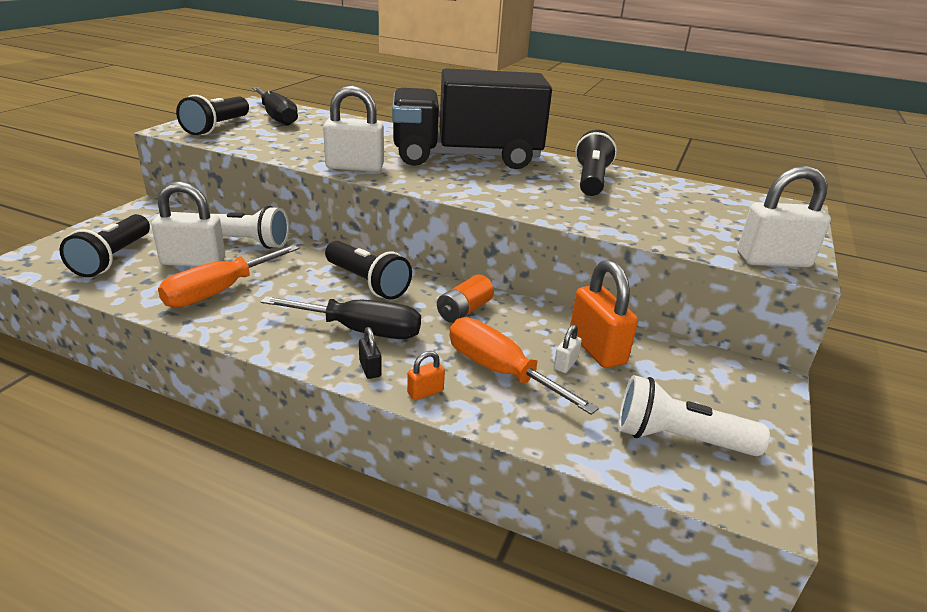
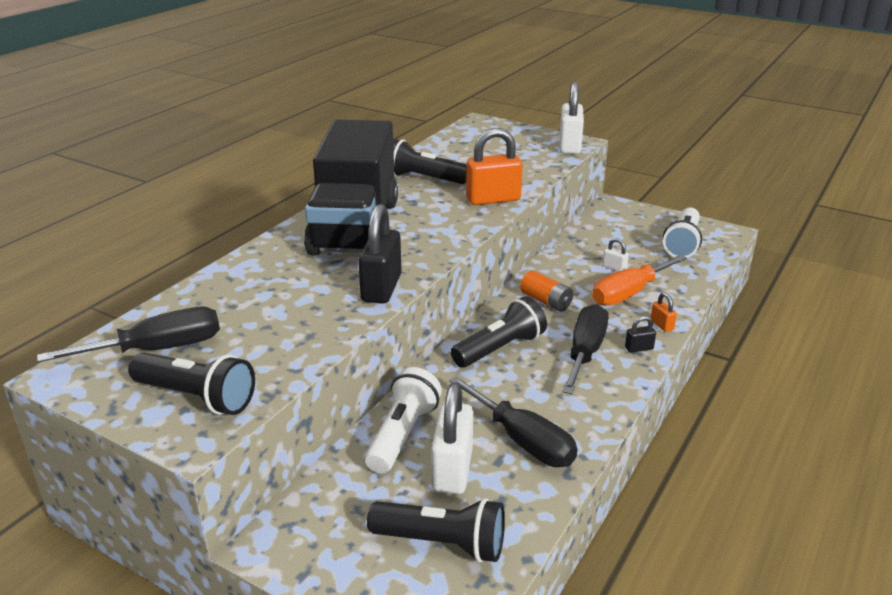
camera: 80 degrees left, 0 degrees up
(219, 291) = (523, 441): orange screwdriver -> black screwdriver
(355, 167) = (381, 288): white padlock -> black padlock
(597, 349) = (592, 254): orange padlock -> orange padlock (493, 199)

